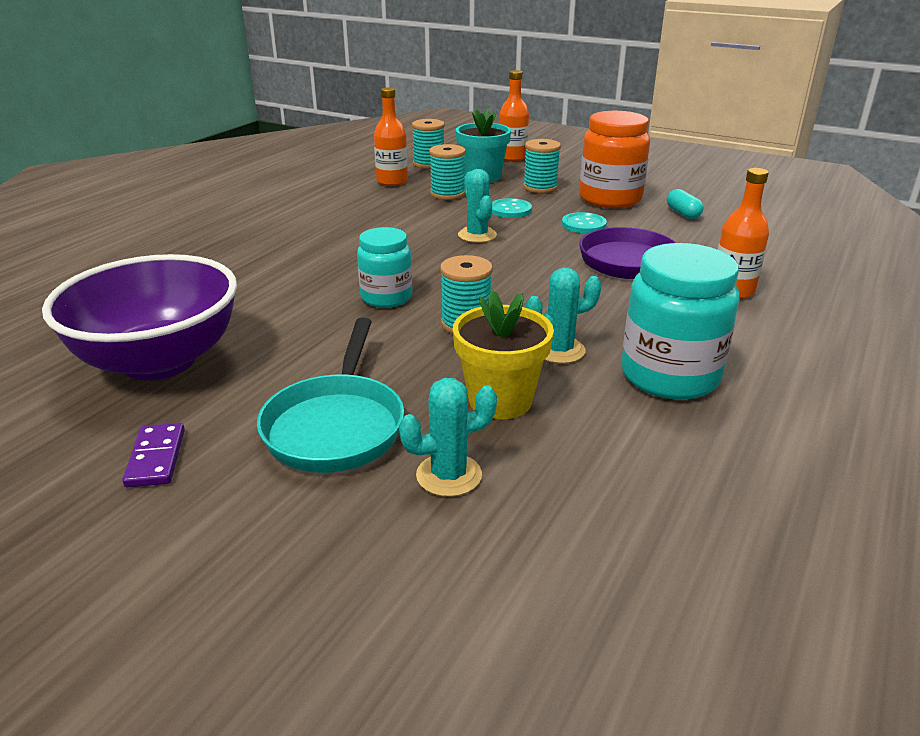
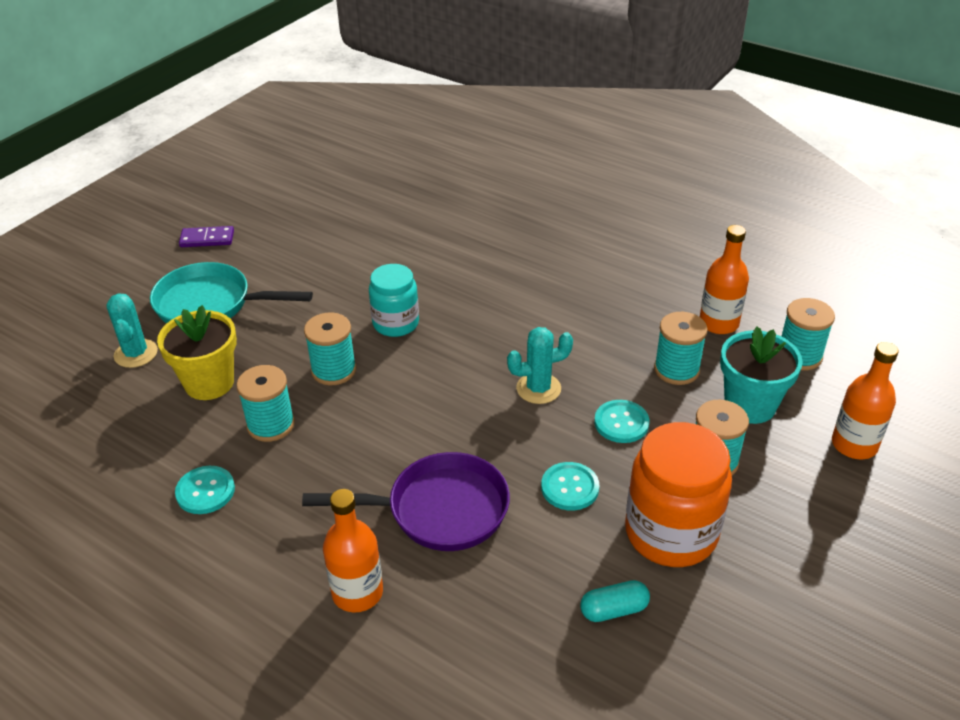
camera: 95 degrees right, 10 degrees up
(159, 361) = (319, 223): purple bowl -> none
(559, 350) = (271, 425): turquoise cactus -> turquoise spool
(669, 376) = (205, 491): turquoise jar -> turquoise button

